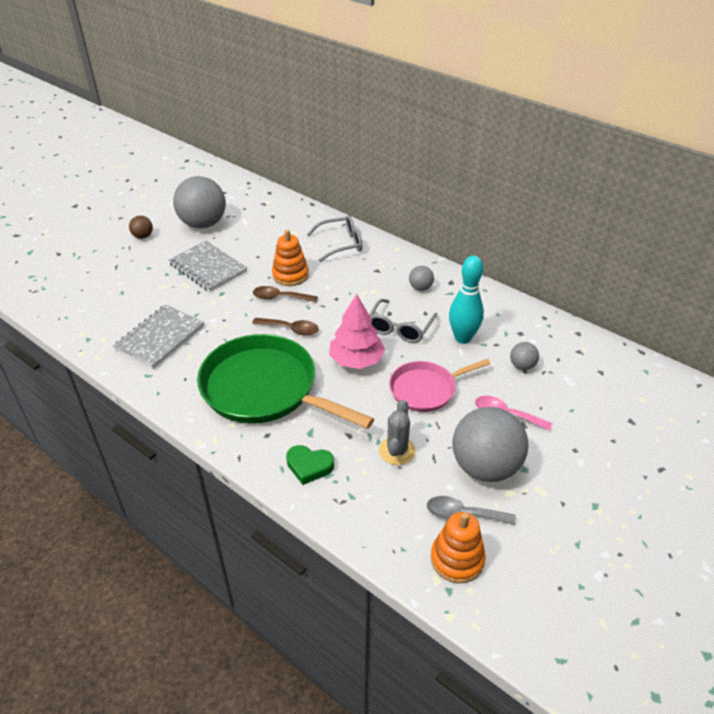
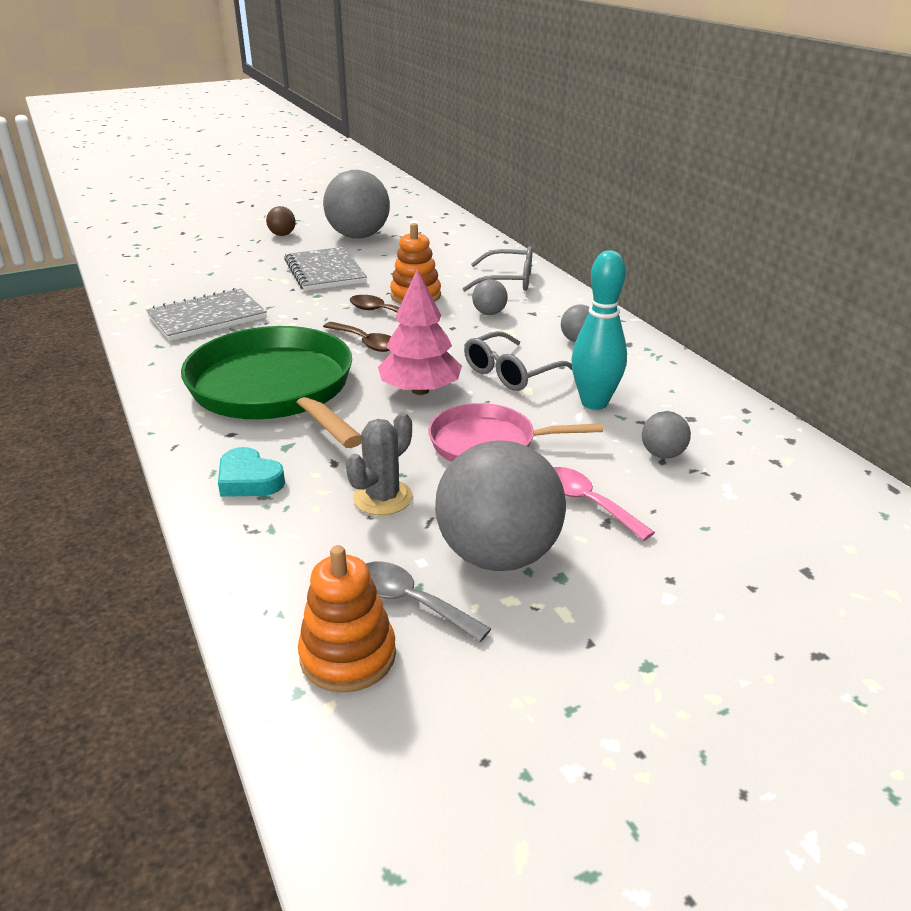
camera: 25 degrees right, 10 degrees down
(309, 466) = (249, 480): green heart -> turquoise heart
(350, 278) = (489, 313): none -> grey ball

